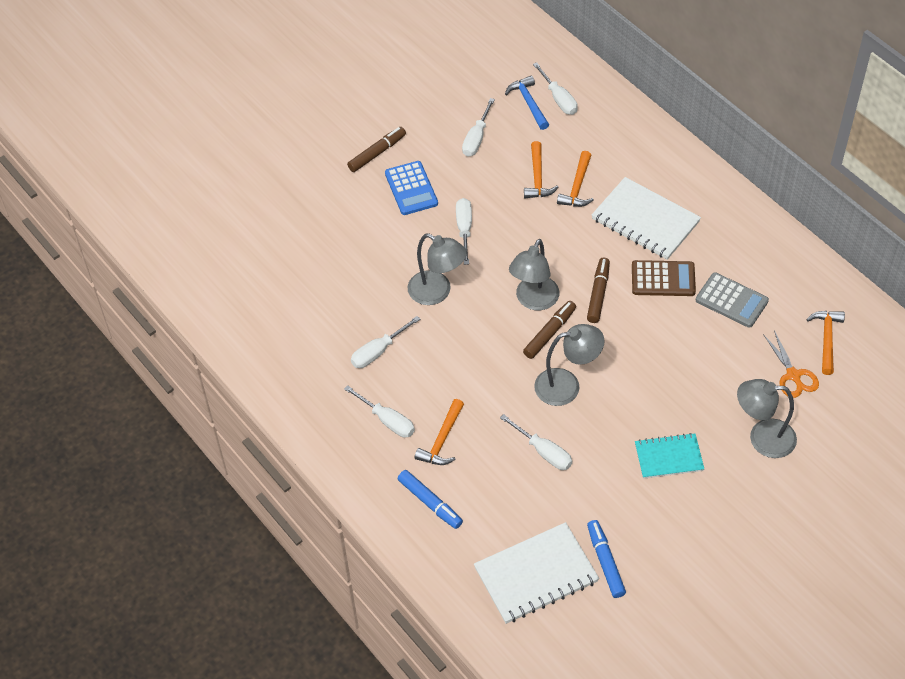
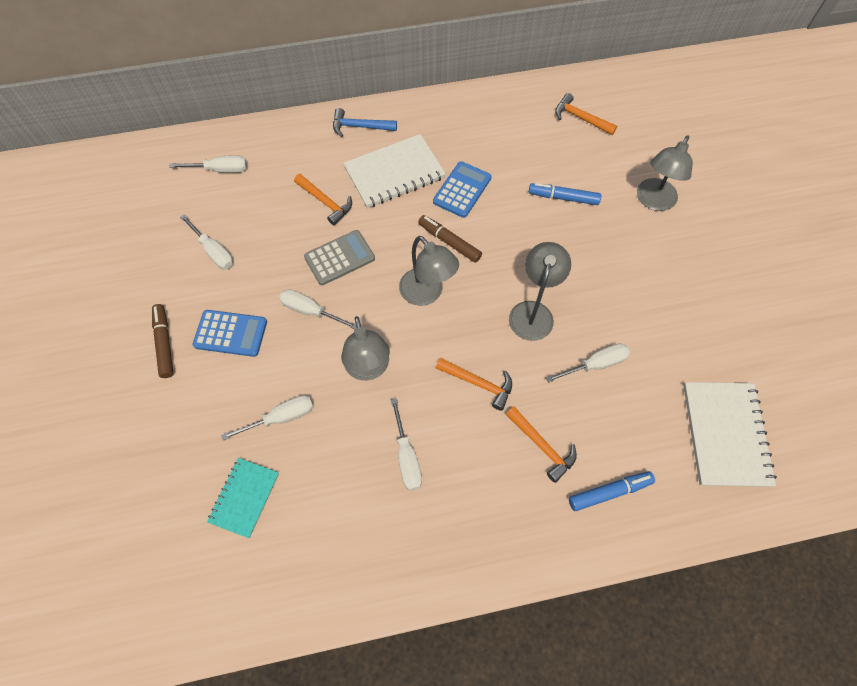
camera: 65 degrees left, 10 degrees up
(388, 421) = (495, 487): white screwdriver -> white screwdriver (282, 417)
(437, 292) = (368, 369): grey lamp -> grey lamp turned 105 degrees clockwise
(528, 103) = (206, 193): blue hammer -> blue hammer (359, 127)
(537, 178) = (294, 226): orange hammer -> orange hammer (479, 384)
(549, 333) = (469, 298): brown marker -> none
(605, 562) = (731, 371): blue marker -> blue marker (563, 198)
(663, 279) = (462, 190): brown calculator -> blue calculator
(668, 457) = (643, 272): turquoise notebook -> turquoise notebook (244, 497)
(731, 300) = (510, 156): grey calculator -> grey calculator (339, 258)
(793, 375) = (603, 154): orange scissors -> none

